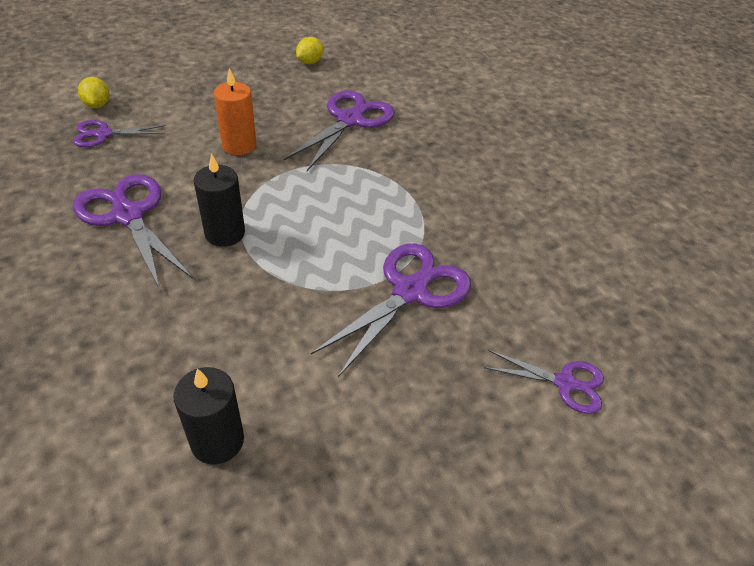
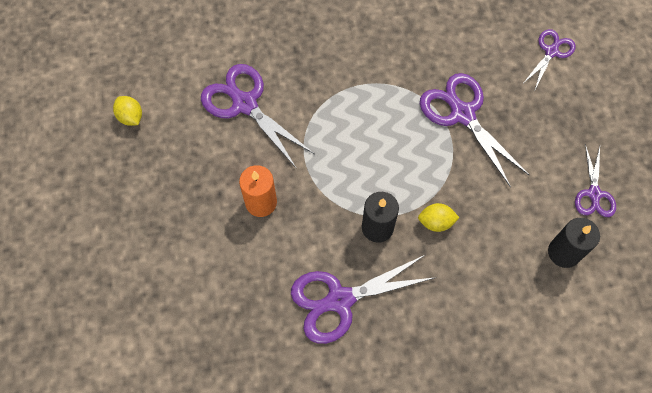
camera: 70 degrees left, 20 degrees up
(97, 105) = (157, 327): yellow lemon -> yellow lemon (436, 222)
(103, 134) = (213, 320): purple scissors -> purple scissors (594, 194)

